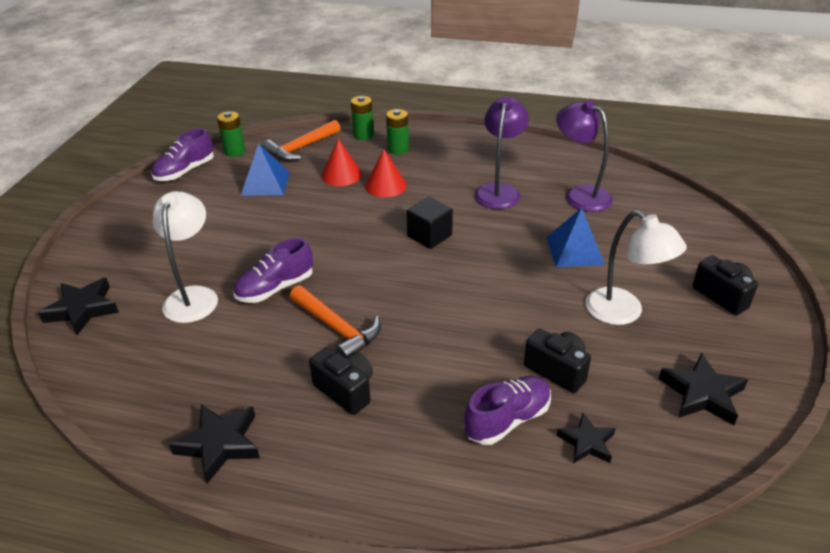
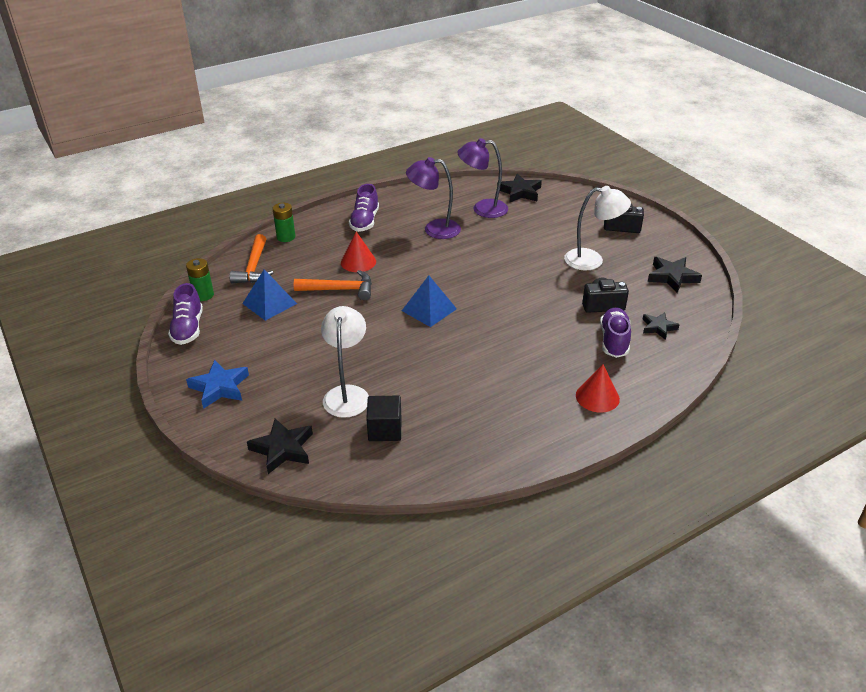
camera: 45 degrees left, 0 degrees up
(129, 230) = (219, 387): none -> blue star
(193, 296) = (347, 394): white lamp -> white lamp turned 45 degrees clockwise
(220, 444) = (501, 447): black star -> black star (520, 192)
(275, 288) = (392, 358): purple shoe -> purple shoe (365, 221)
(337, 328) = (466, 355): orange hammer -> orange hammer (340, 290)
(341, 174) = (316, 270): red cone -> red cone (597, 397)
(345, 390) = (521, 380): black camera -> none
(398, 149) = (327, 235): green battery -> none
(429, 235) = (435, 276): black cube -> black cube (385, 429)
(499, 191) = (434, 229): purple lamp -> purple lamp turned 60 degrees counterclockwise
(574, 250) = (525, 241): blue pyramid -> blue pyramid (429, 309)

